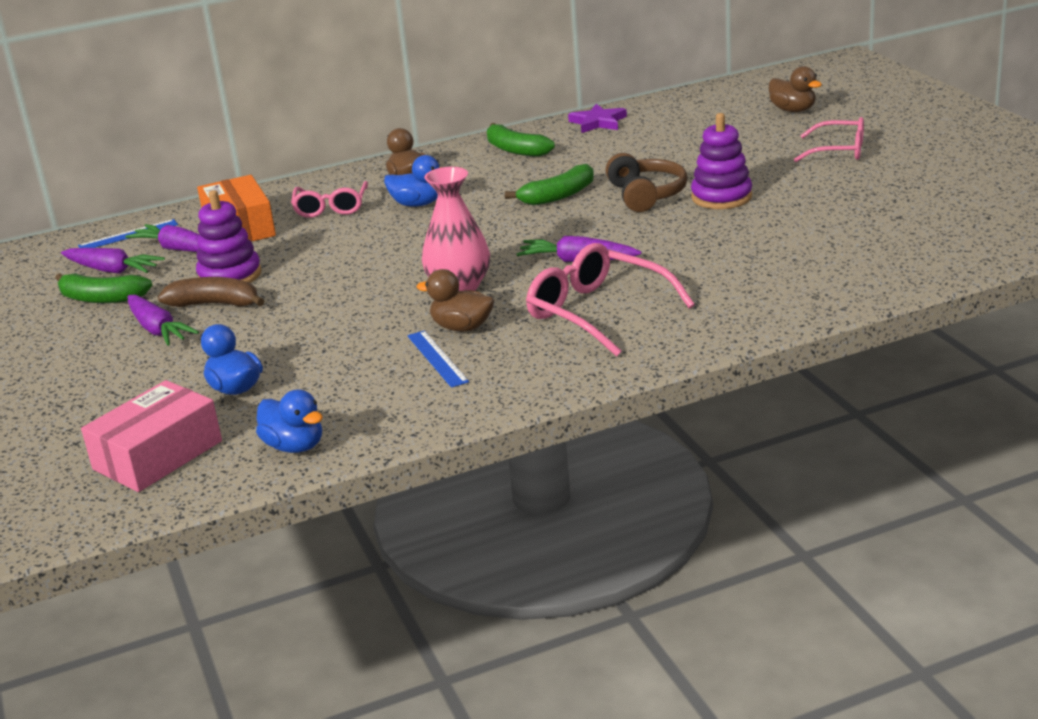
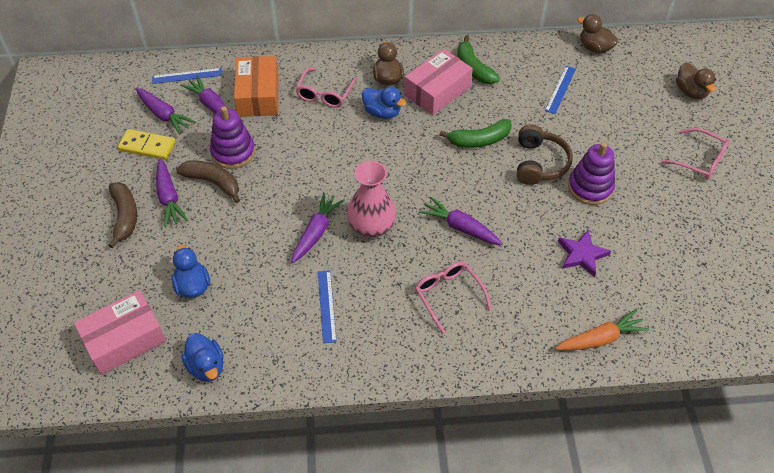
camera: 15 degrees right, 25 degrees up
(100, 358) = (125, 216): none -> brown banana
(102, 298) = (147, 146): green banana -> yellow domino
(386, 308) = (316, 232): none -> purple carrot
(462, 327) = (355, 276): brown duck -> brown duck (594, 48)
(479, 174) = (437, 91): none -> pink box
(596, 312) = (448, 295): pink glasses -> pink glasses, size x0.66
(598, 122) = (544, 54): purple star -> purple star (582, 255)
(635, 141) = (560, 89): none -> blue ruler
(814, 296) = (600, 339): none -> orange carrot

